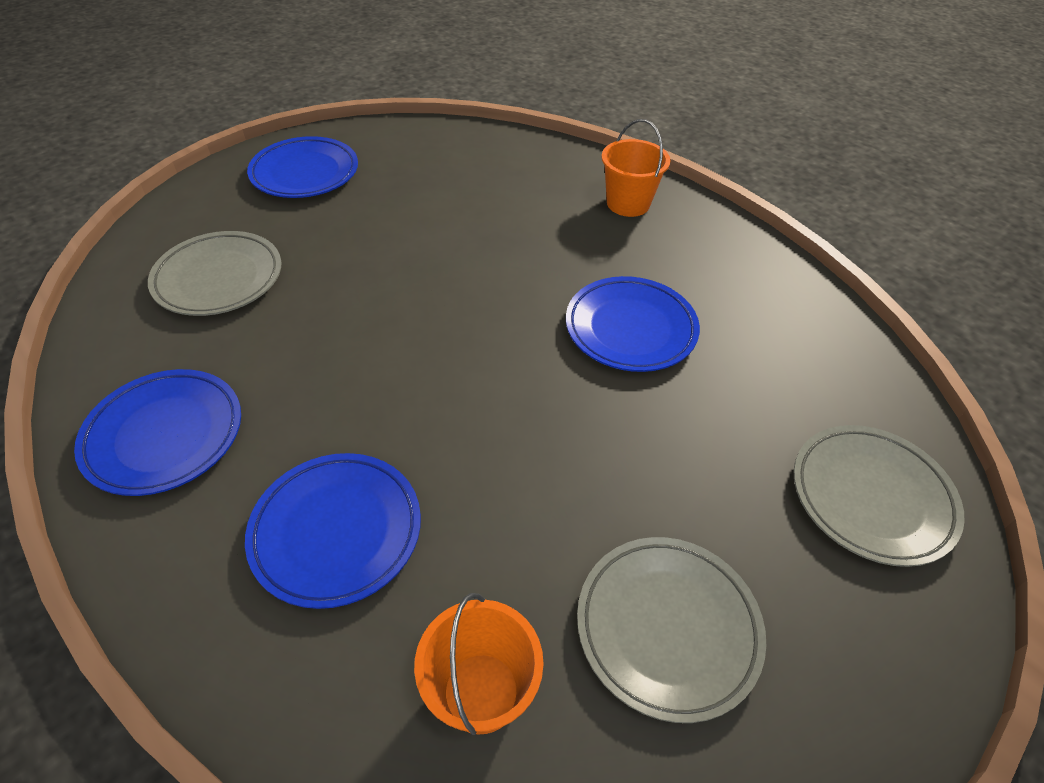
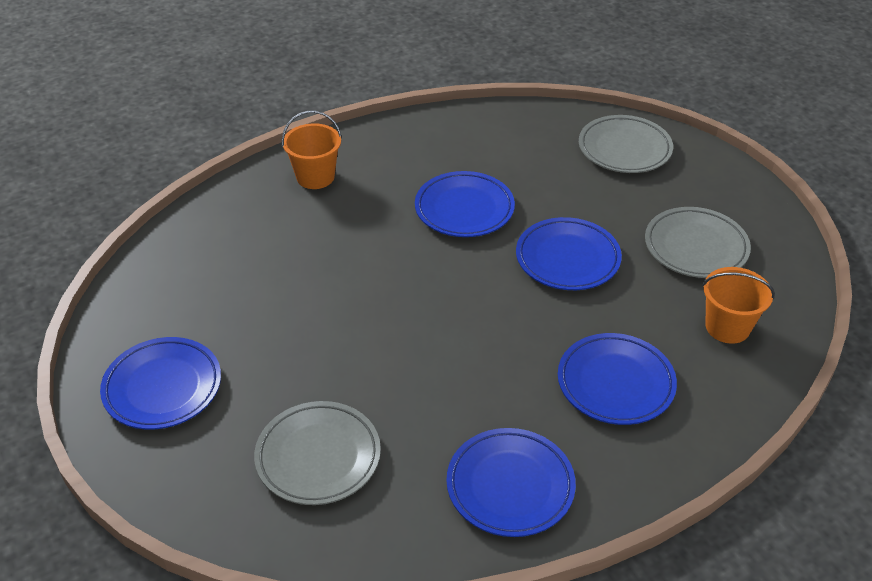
camera: 75 degrees left, 5 degrees down
(574, 448) = (567, 259): none -> blue plate

